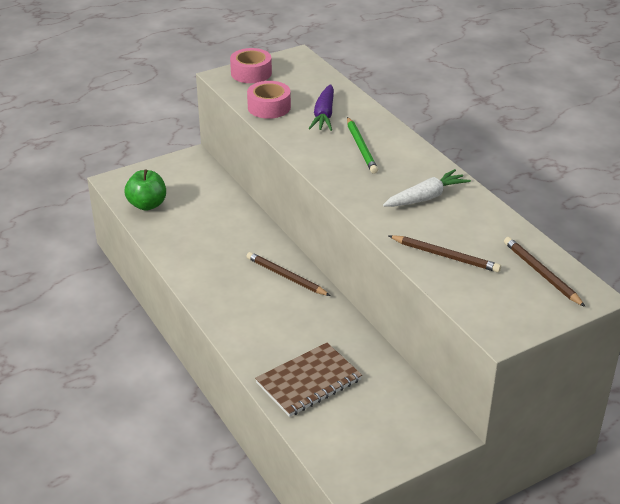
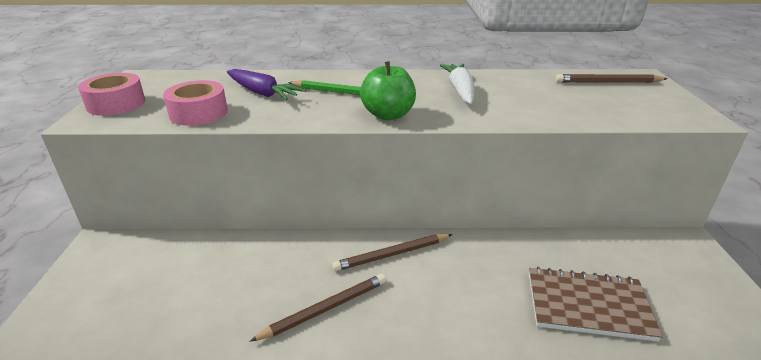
camera: 60 degrees left, 5 degrees down
(147, 205) = (125, 324): green apple -> green apple (388, 115)
(308, 381) = (588, 305): brown notebook -> brown notebook turned 75 degrees counterclockwise
(445, 256) = (563, 107): brown pencil -> brown pencil (325, 309)

